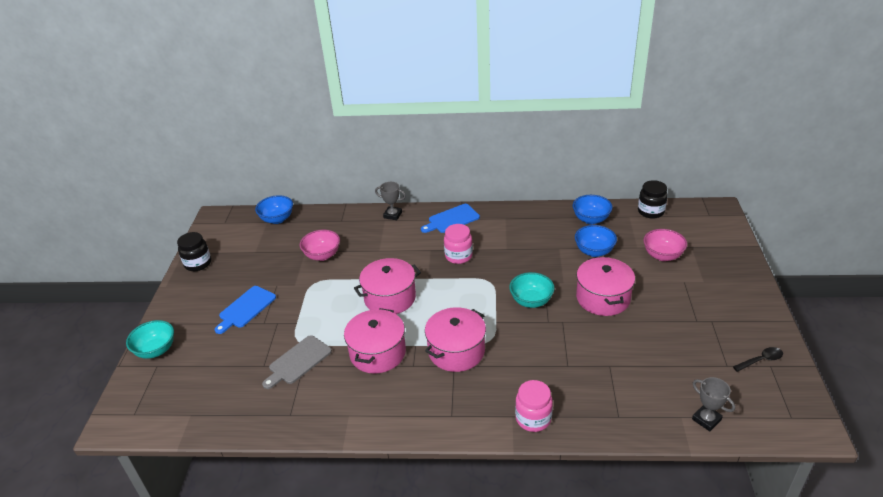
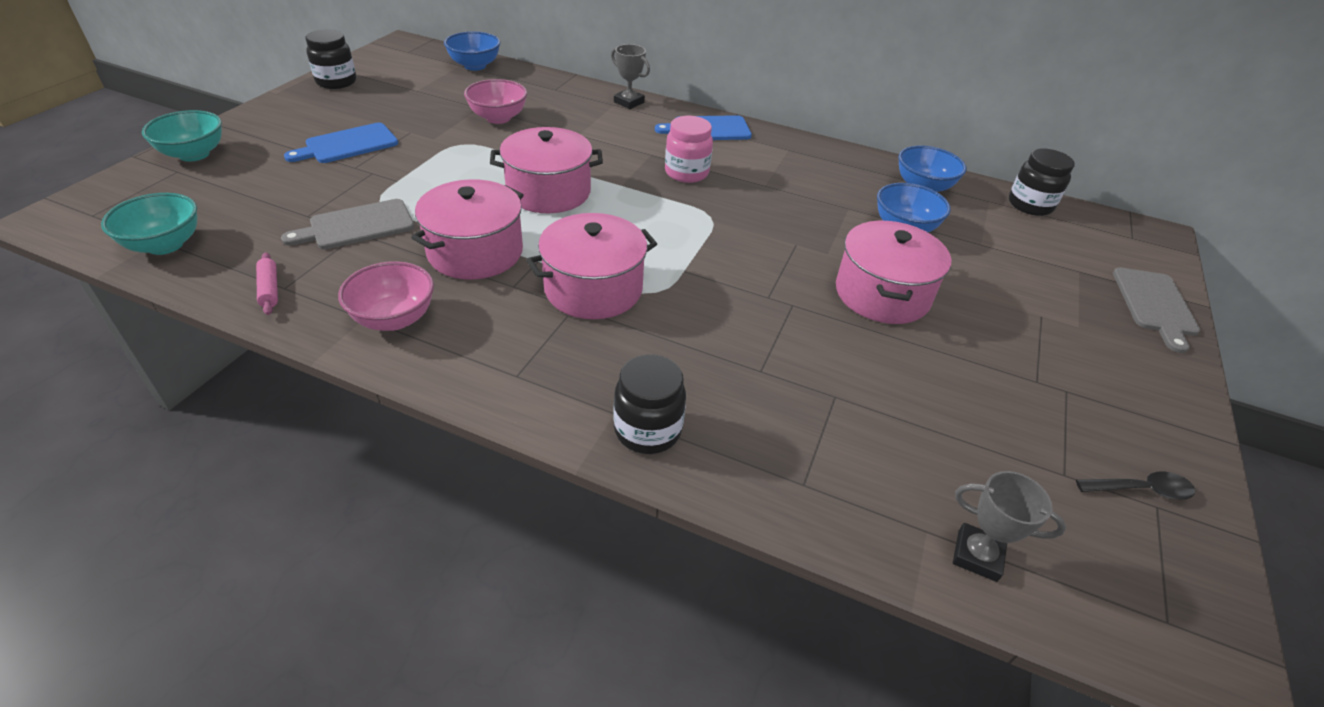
camera: 15 degrees right, 5 degrees up
(283, 419) = (269, 289): none -> pink rolling pin
(531, 301) = (759, 261): turquoise bowl -> turquoise bowl (165, 245)
(533, 419) = (647, 430): pink jar -> black jar
(662, 255) = (1020, 268): pink bowl -> pink bowl (394, 319)
(706, 419) = (977, 555): grey trophy -> grey trophy turned 45 degrees counterclockwise
(733, 255) = (1155, 305): none -> grey cutting board

